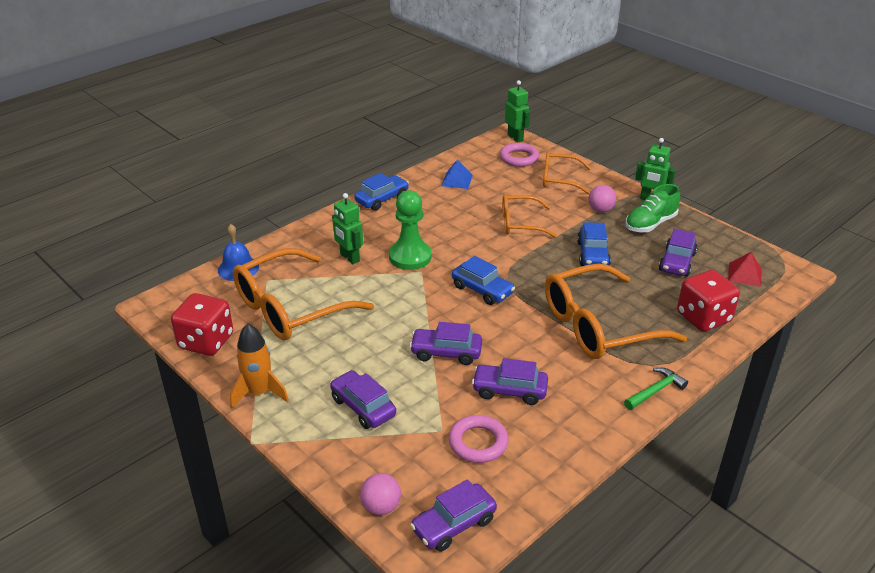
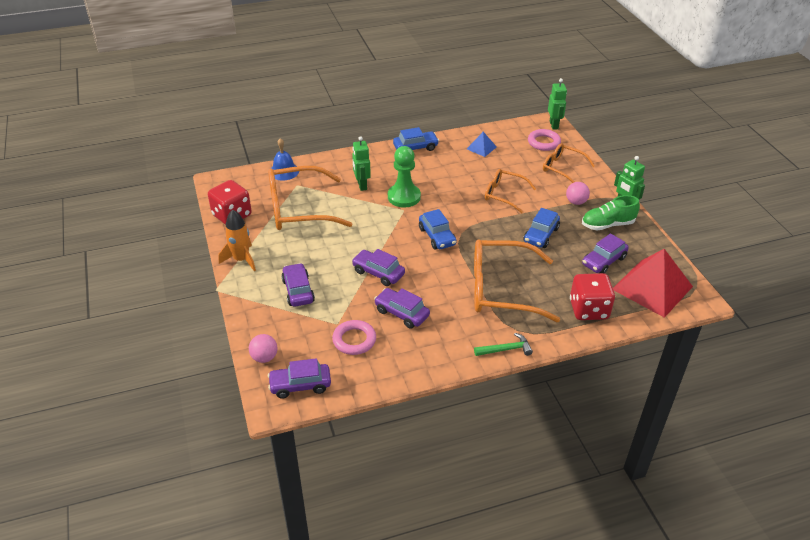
camera: 25 degrees right, 5 degrees up
(744, 274) = (652, 287): red pyramid -> red pyramid, size x2.16

